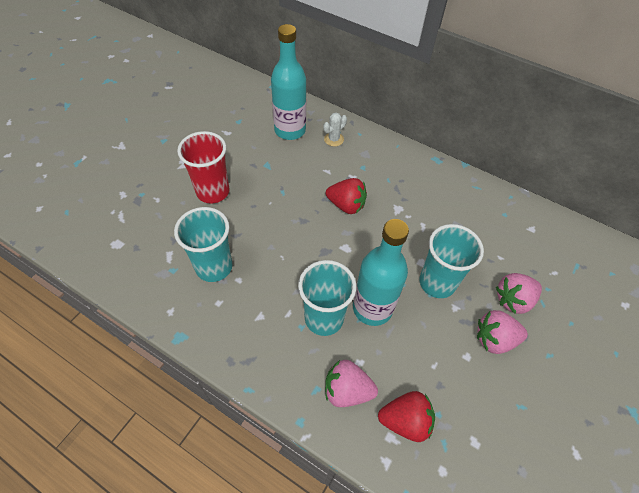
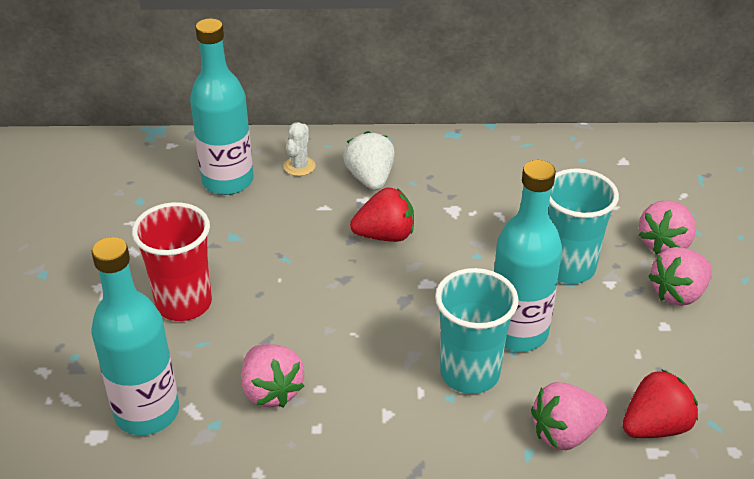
camera: 30 degrees left, 15 degrees down
(148, 244) = (147, 412): none -> turquoise bottle
(214, 267) = (271, 391): turquoise cup -> pink strawberry
(366, 165) = (370, 179): none -> white strawberry

